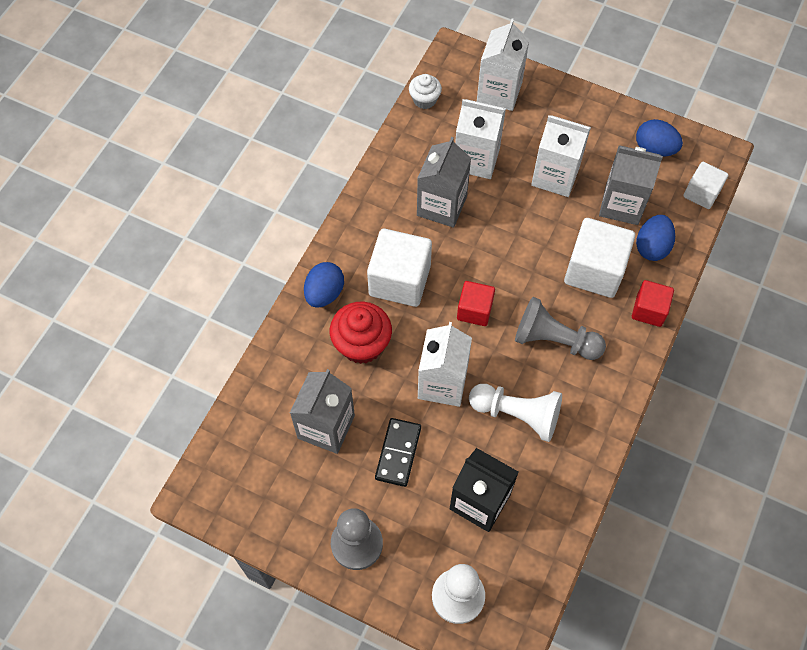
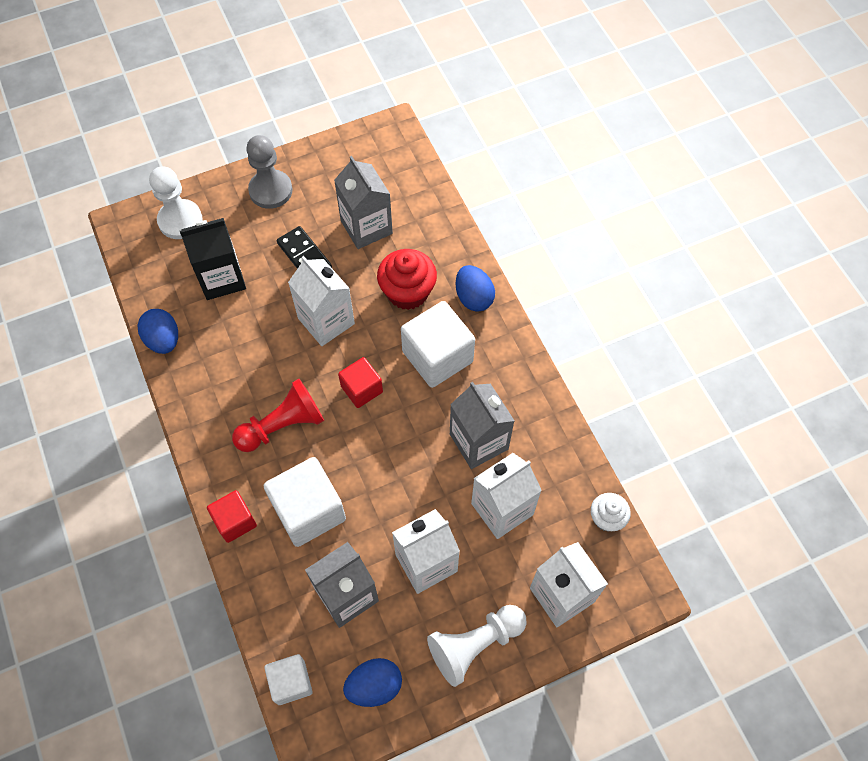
camera: 130 degrees right, 0 degrees up
(517, 414) = (254, 350): white pawn -> white pawn (475, 645)
(554, 340) = (282, 425): grey pawn -> red pawn
(652, 247) = (284, 581): blue egg -> blue egg (163, 340)

